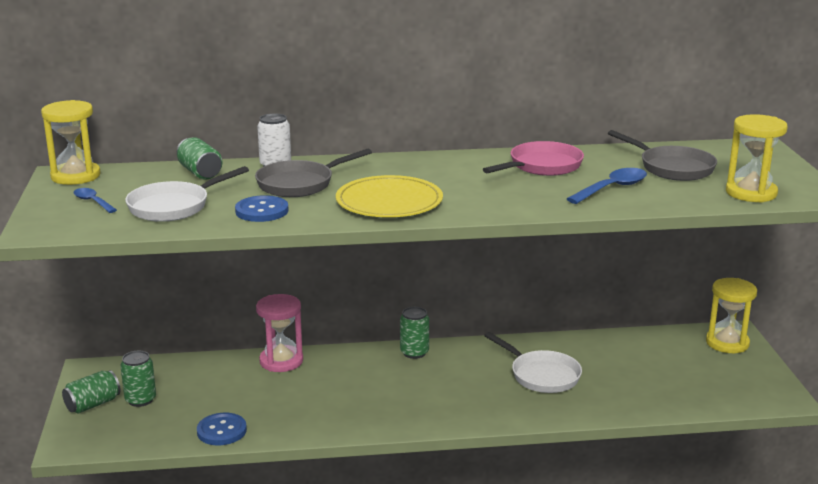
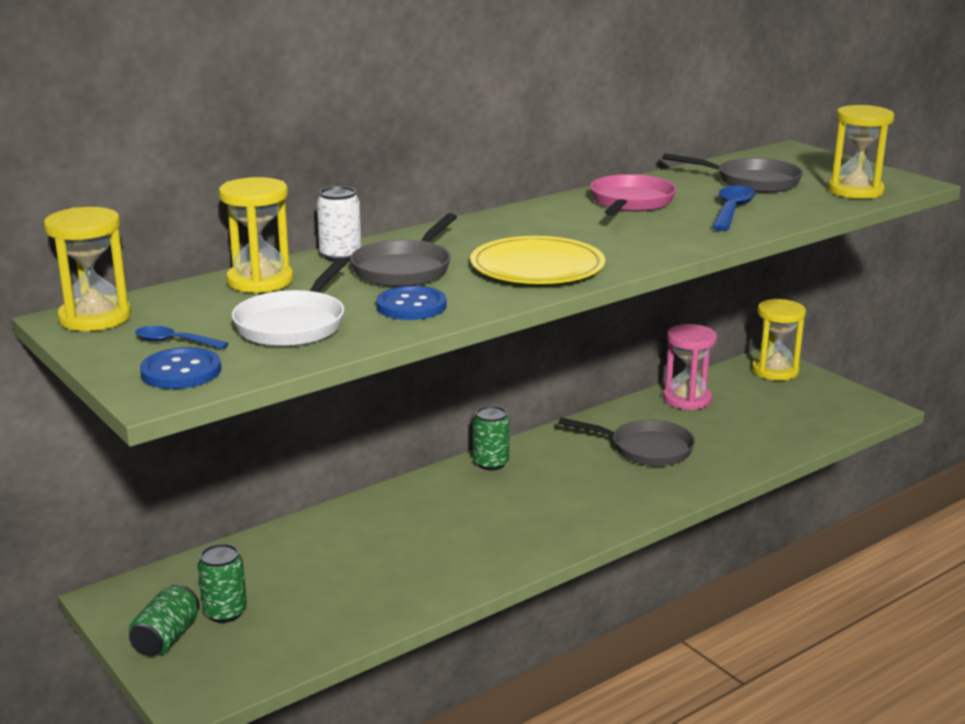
camera: 30 degrees left, 0 degrees up
(200, 173) = (260, 281): green can -> yellow hourglass
(221, 431) = (371, 614): blue button -> blue button (181, 371)
(281, 361) = (351, 515): pink hourglass -> pink hourglass (687, 399)
(541, 375) = (645, 449): white pan -> grey pan

